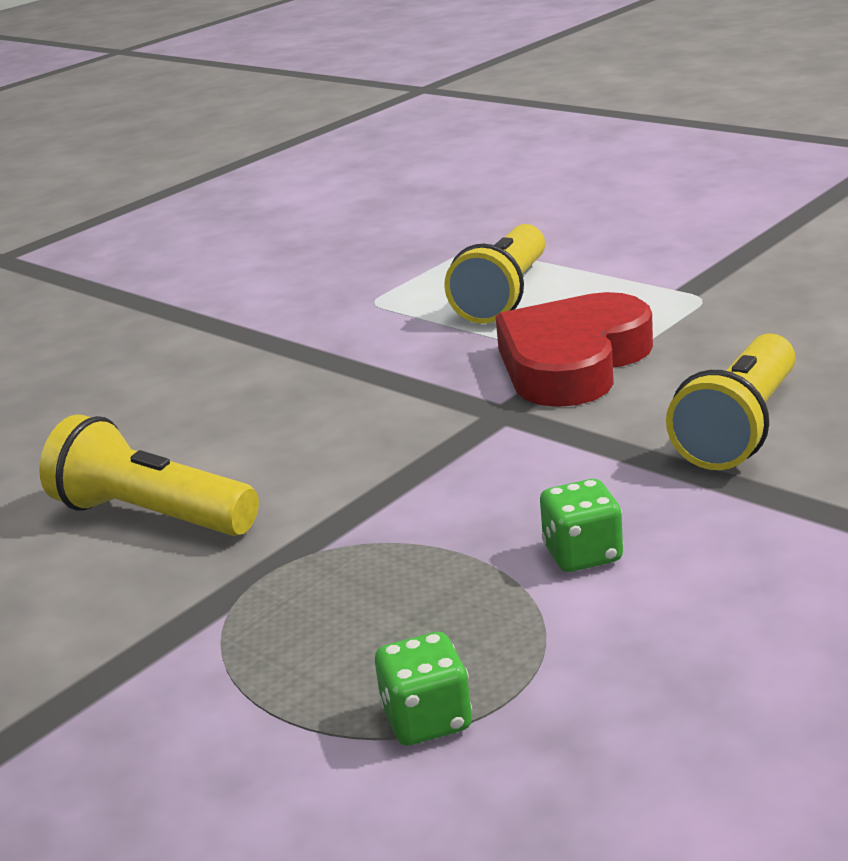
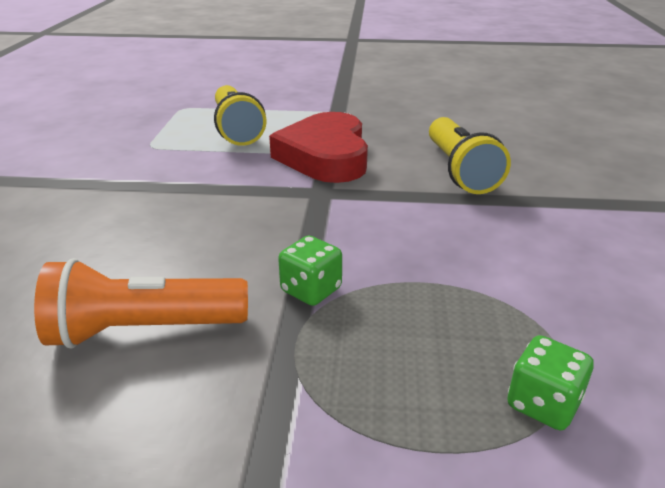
camera: 40 degrees left, 5 degrees up
(152, 515) = (143, 330): yellow flashlight -> orange flashlight
(582, 554) = (478, 259): green dice -> green dice (311, 290)

